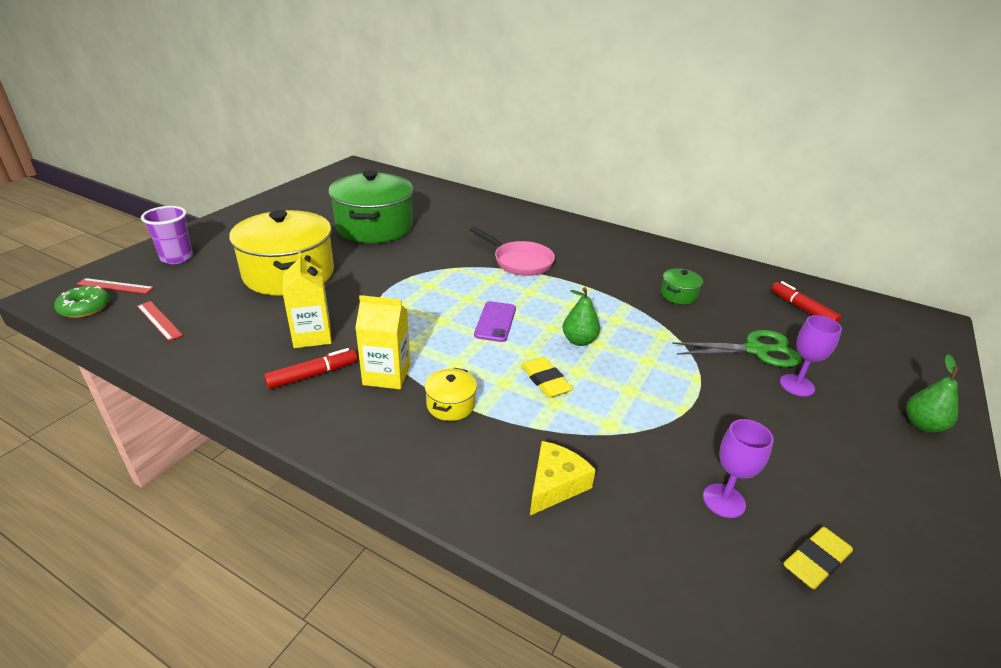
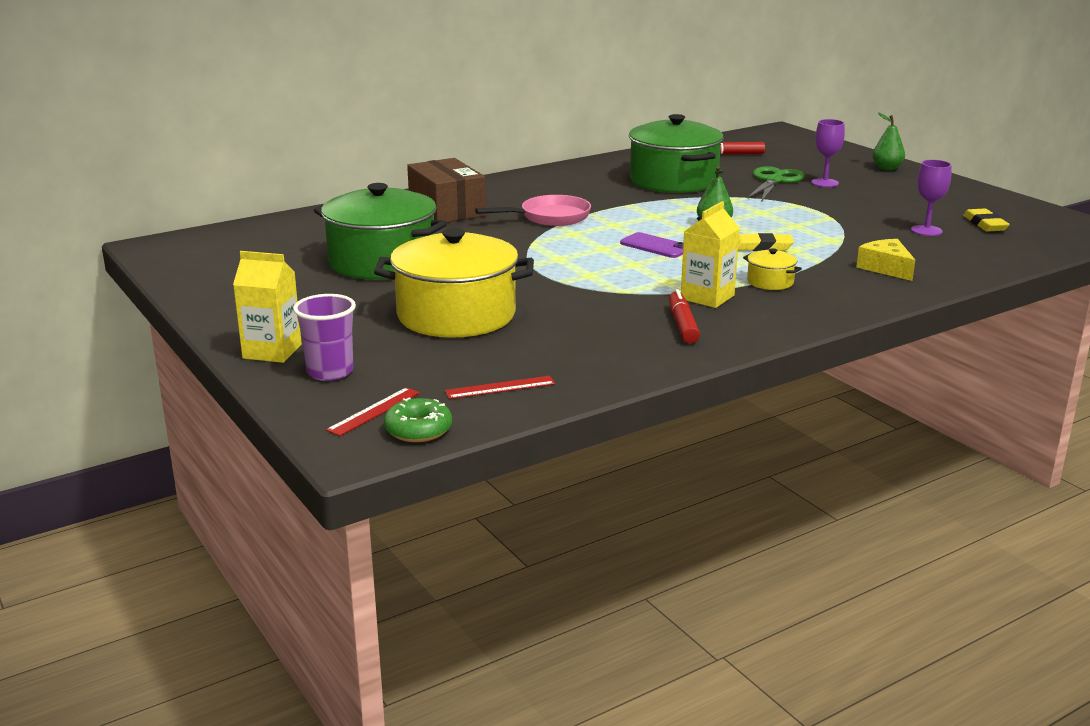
camera: 60 degrees left, 10 degrees down
(312, 335) = (609, 318): yellow carton -> yellow carton (272, 351)
(496, 222) = (447, 209): none -> brown box
(678, 295) = (673, 181): green pot -> green pot, size x2.40

